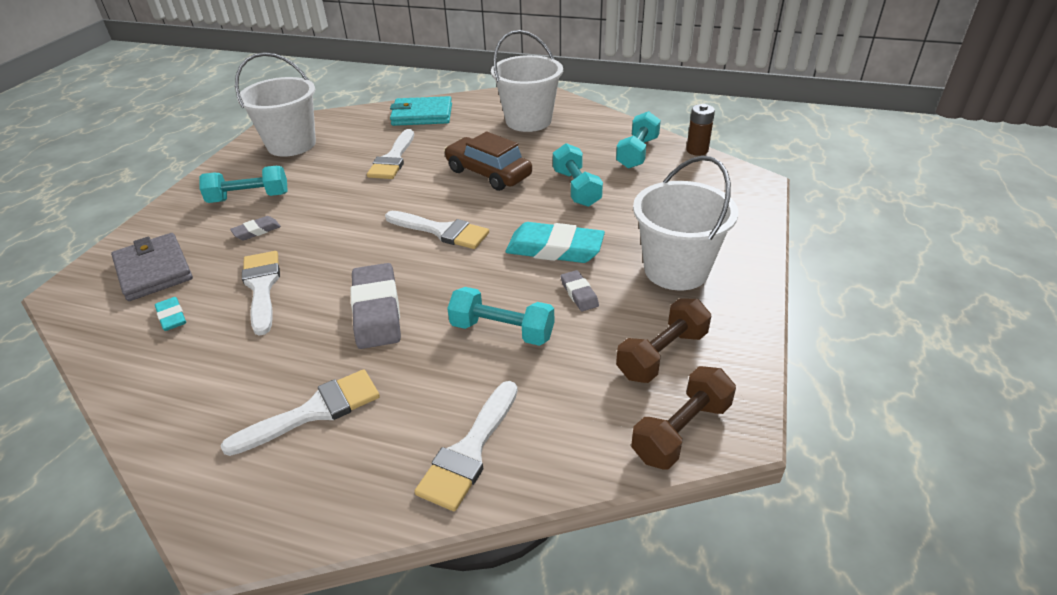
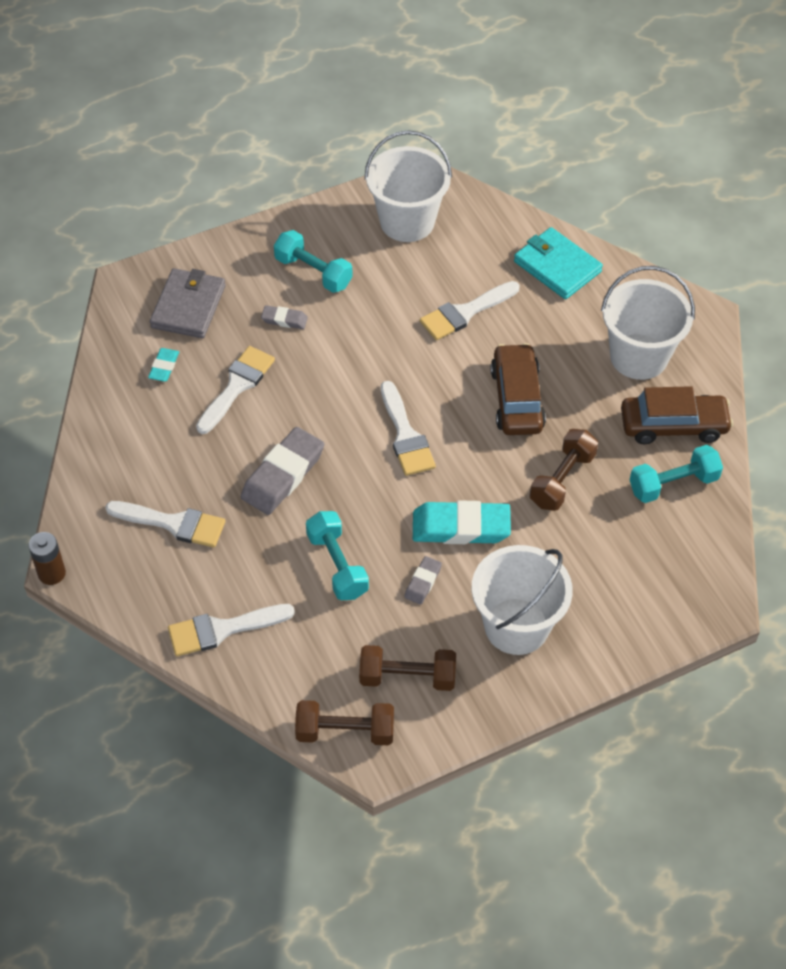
camera: 45 degrees right, 15 degrees up
(555, 249) = (461, 527): turquoise eraser -> turquoise eraser turned 60 degrees counterclockwise
(576, 188) = (562, 479): turquoise dumbbell -> brown dumbbell
(594, 133) = (673, 426): none -> brown car
(697, 150) = (730, 528): brown battery -> brown battery (52, 573)

